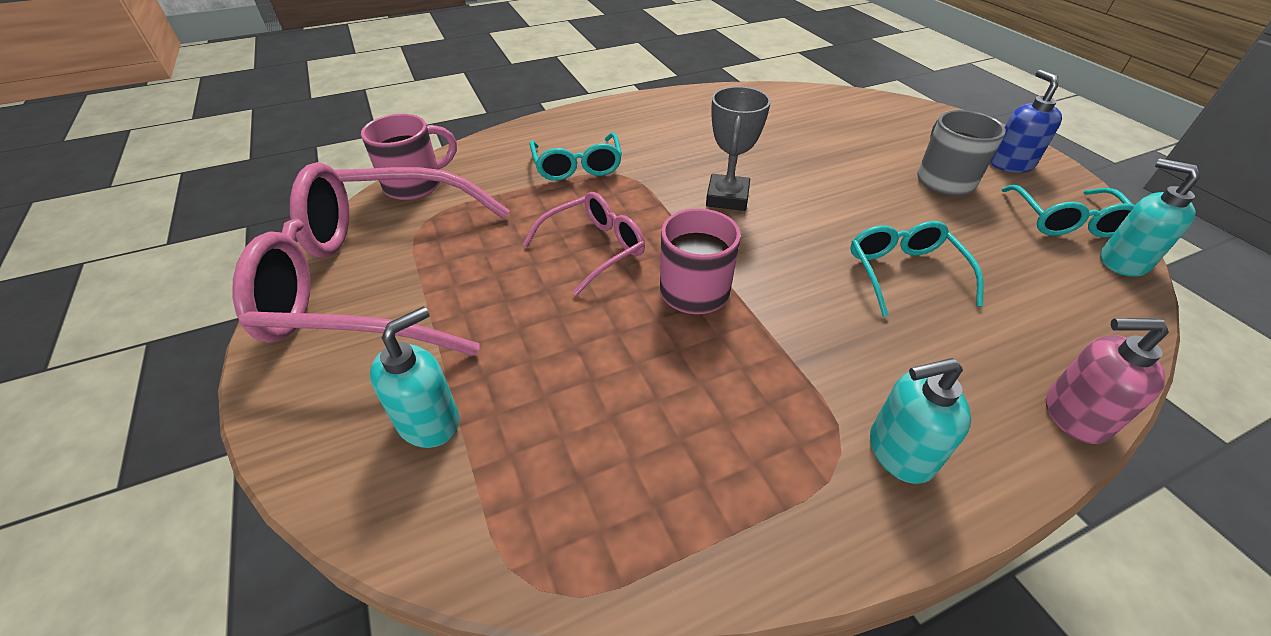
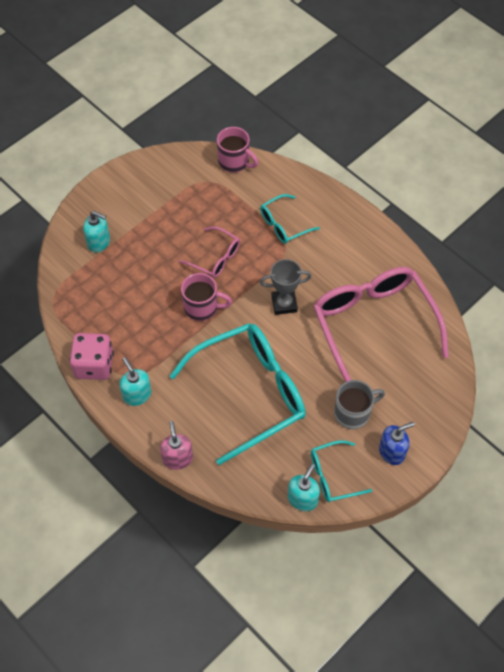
camera: 70 degrees right, 15 degrees up
(376, 280) = (161, 186): pink glasses -> pink glasses (374, 325)
(797, 529) = (94, 365): none -> pink dice
(904, 274) = (249, 393): turquoise glasses -> turquoise glasses, size x2.11

